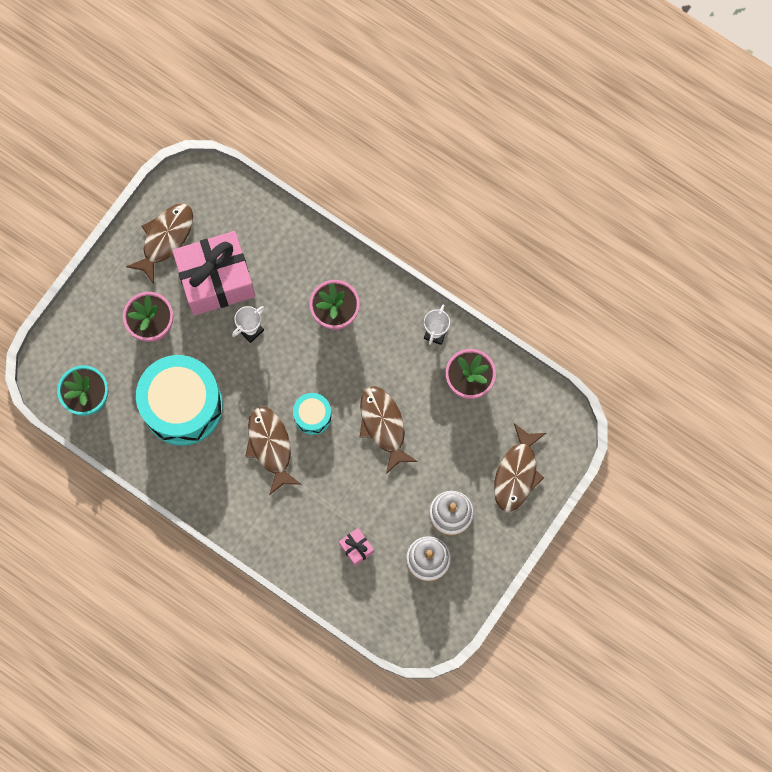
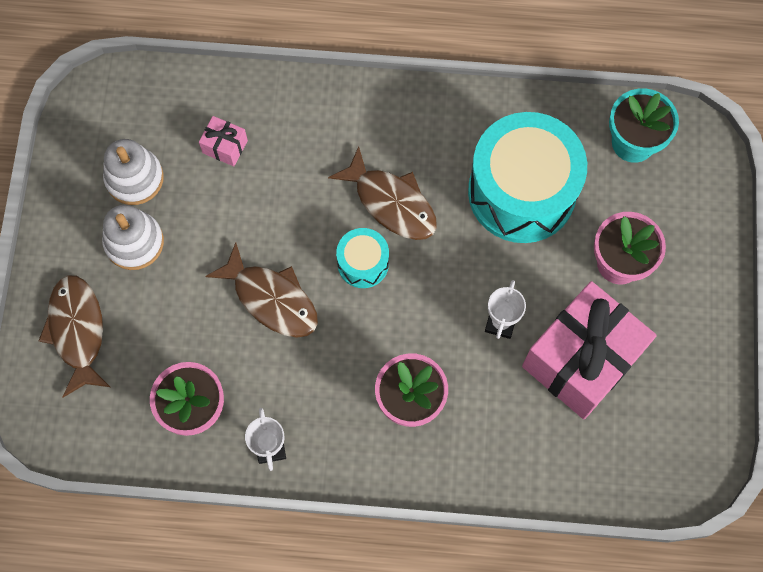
camera: 150 degrees right, 5 degrees down
(165, 238) = (678, 376): brown fish -> none

